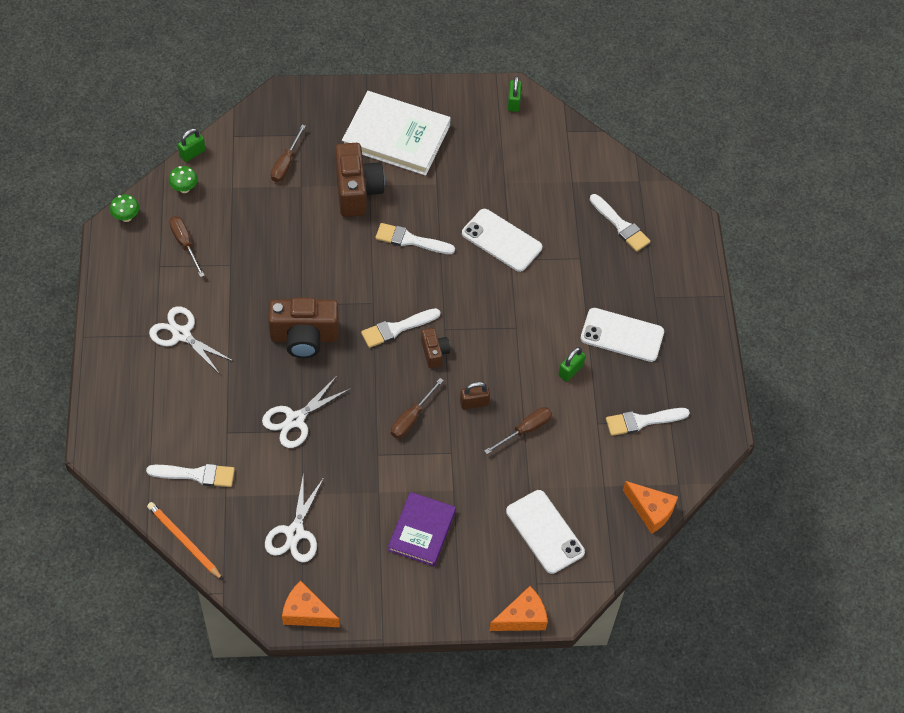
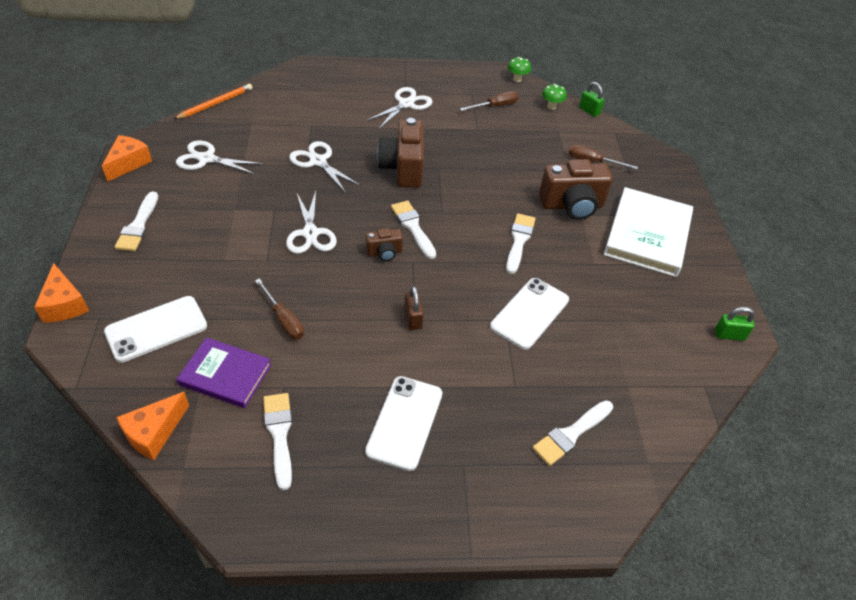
camera: 90 degrees right, 10 degrees down
(196, 475) = (274, 110): white brush -> white brush (138, 225)
(411, 418) = (310, 233): brown screwdriver -> white scissors
(422, 530) = (186, 235): purple book -> purple book (225, 375)
(474, 403) = (322, 280): brown padlock -> brown padlock (413, 319)
(570, 370) = (356, 365): green padlock -> none

